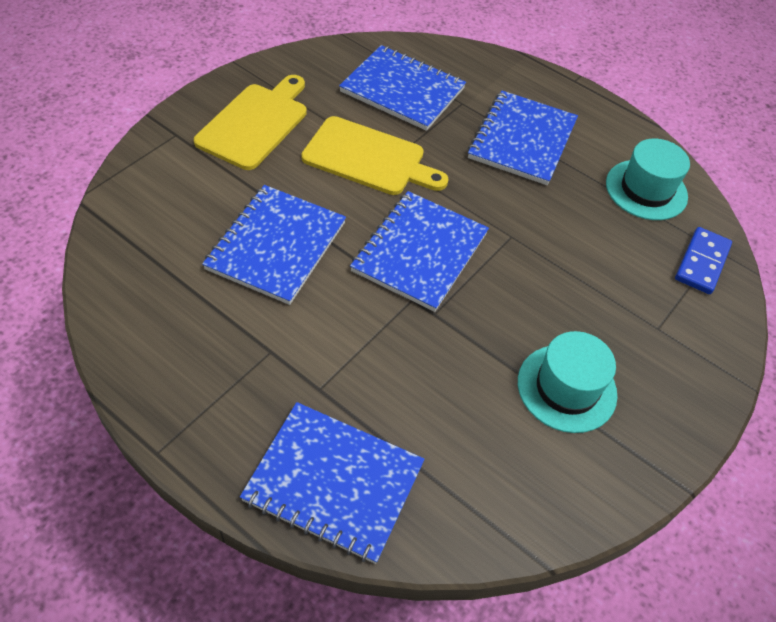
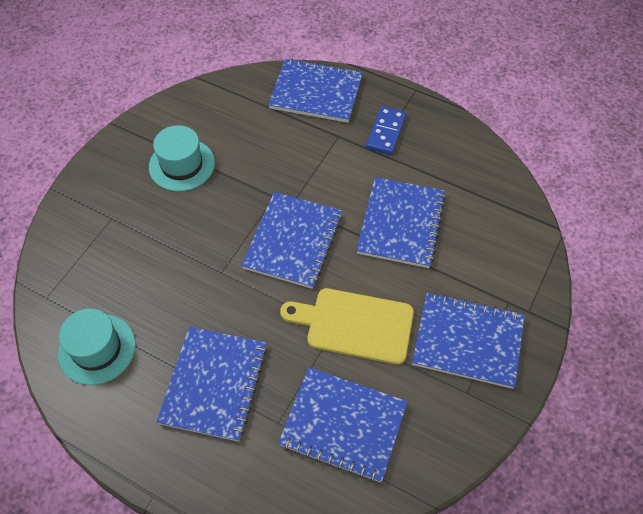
camera: 175 degrees right, 5 degrees up
(255, 123) = (467, 341): yellow cutting board -> blue notebook
(701, 262) = (63, 281): blue domino -> blue domino (386, 132)

